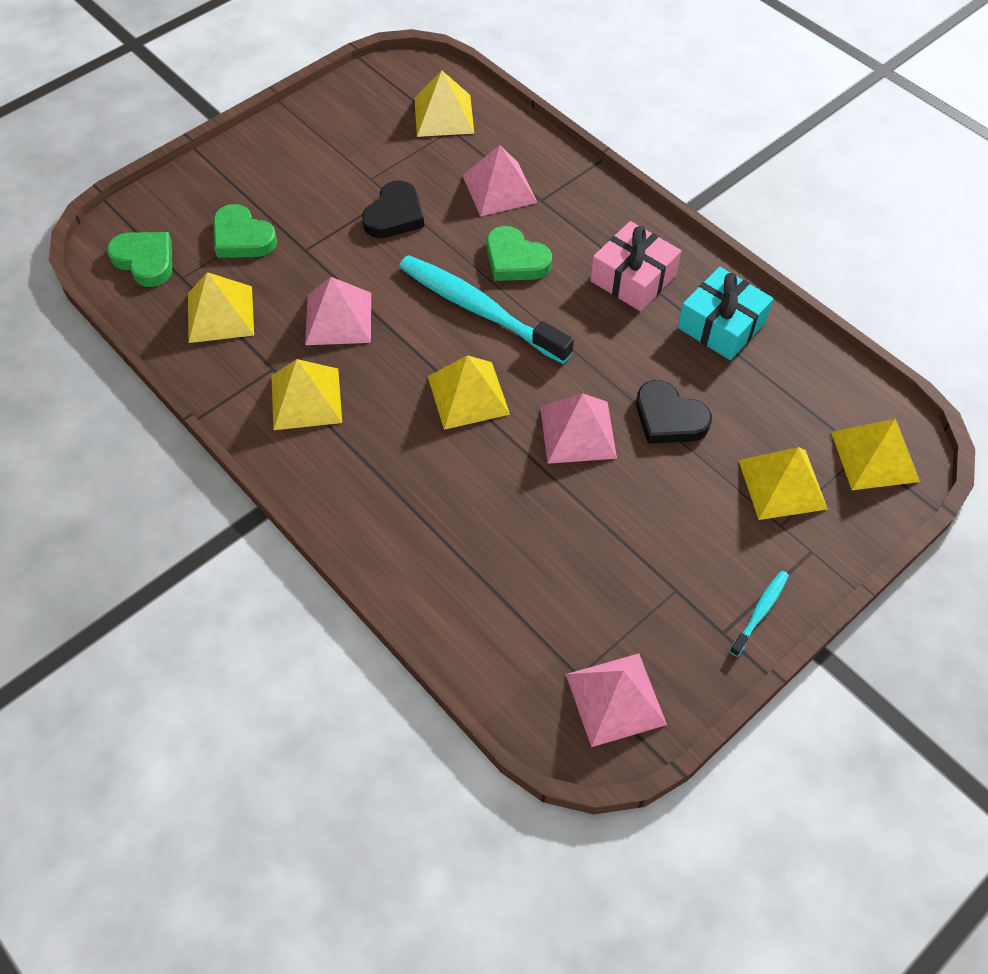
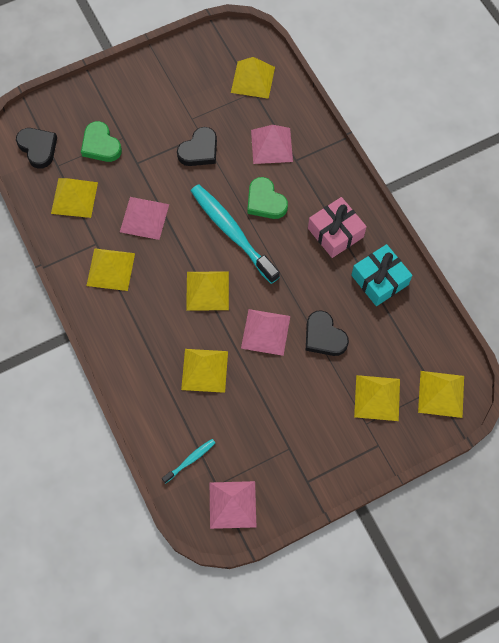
camera: 15 degrees right, 10 degrees up
(145, 260) = (38, 148): green heart -> black heart
(501, 507) = (204, 370): none -> yellow pyramid
(760, 612) = (333, 475): turquoise toothbrush -> turquoise toothbrush (190, 460)

